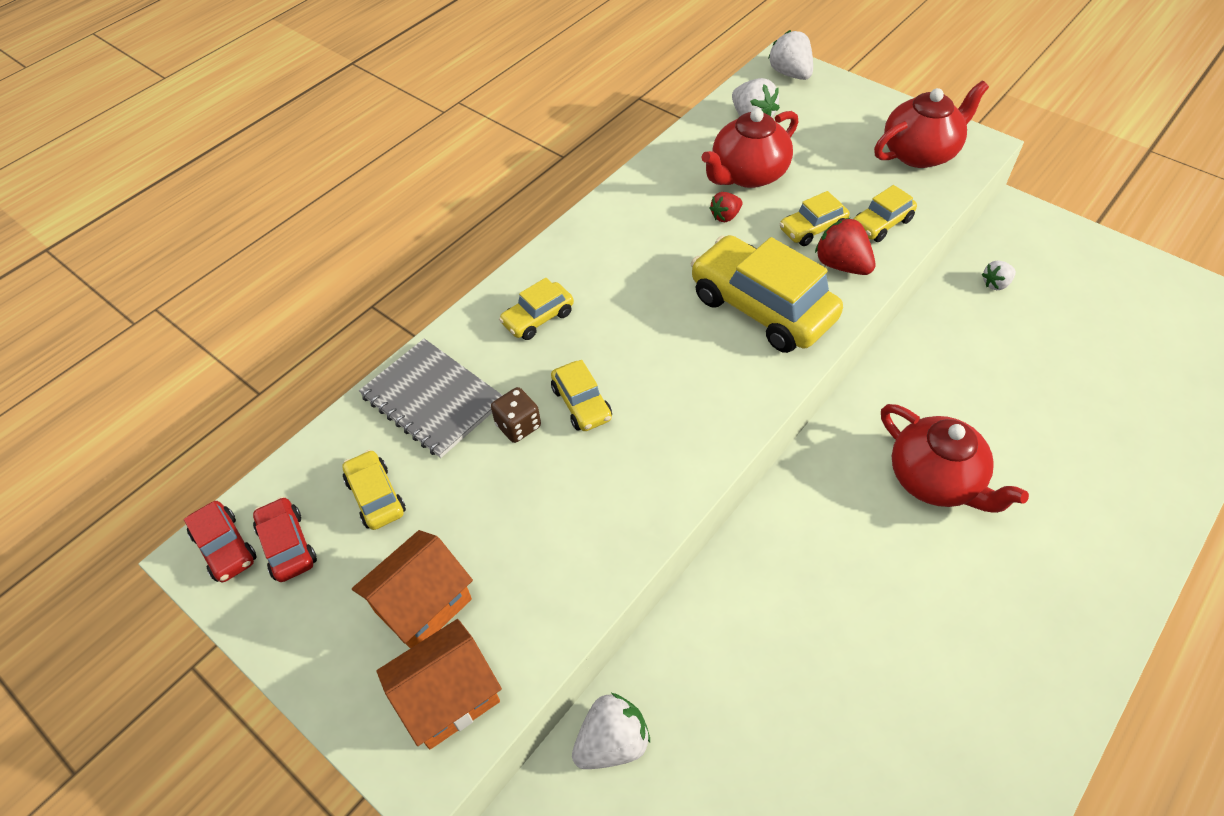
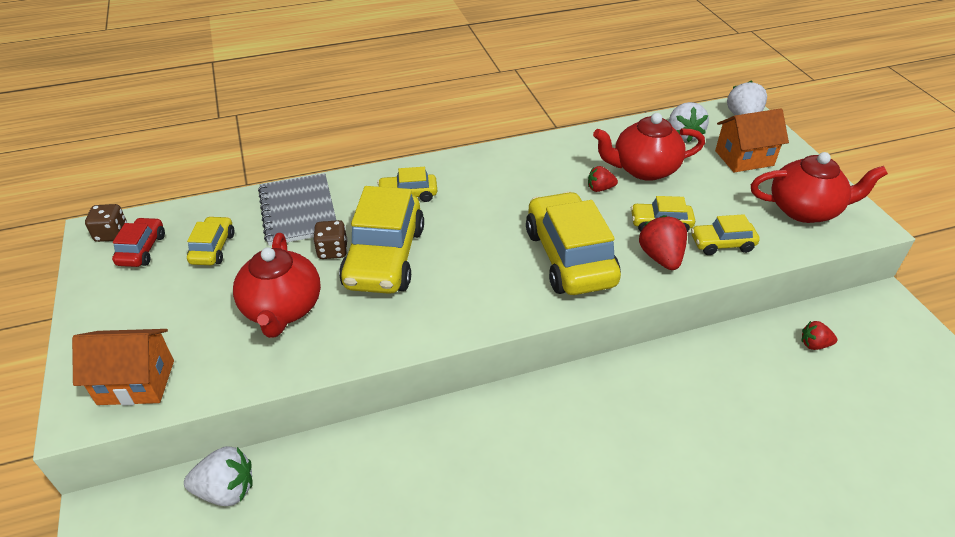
camera: 30 degrees right, 10 degrees down
(225, 547) = (112, 234): red car -> brown dice
(423, 605) = (176, 322): orange house -> orange house (744, 158)
(581, 403) = (384, 257): yellow car -> yellow car, size x2.01
(935, 479) = (624, 458): red teapot -> red teapot (282, 309)
(995, 284) = (814, 344): white strawberry -> red strawberry

